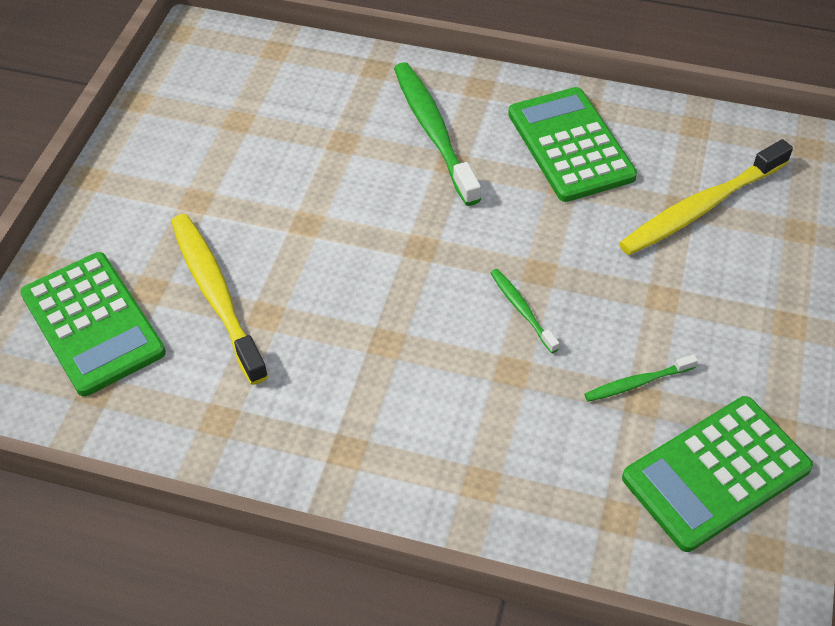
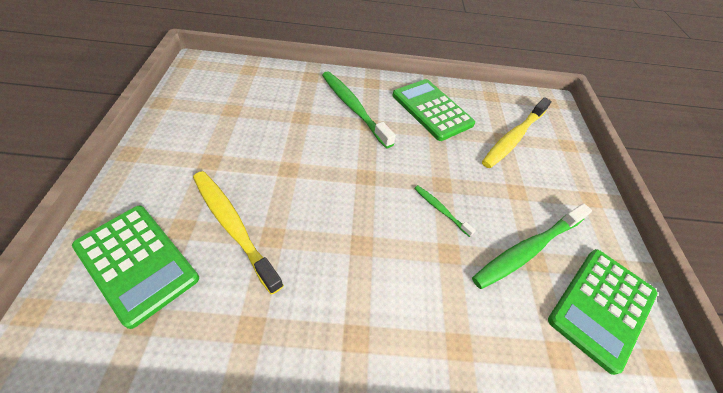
camera: 20 degrees left, 0 degrees up
(637, 383) = (527, 249): green toothbrush -> green toothbrush, size x2.01

